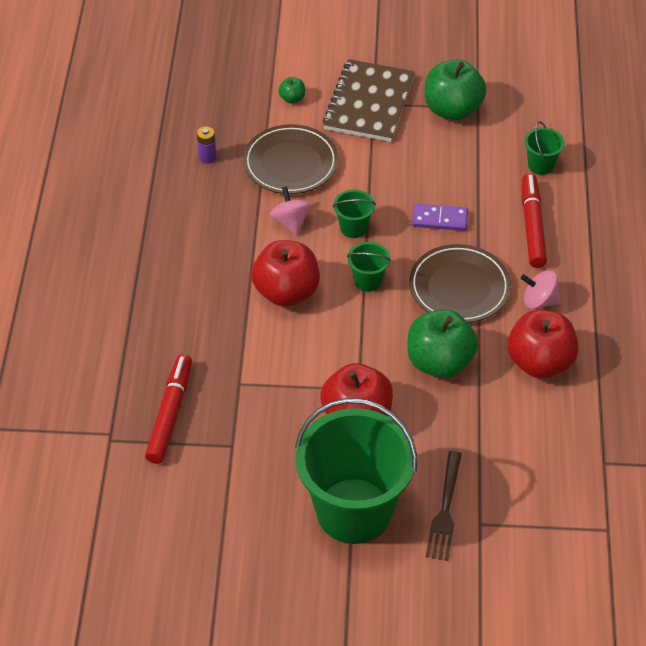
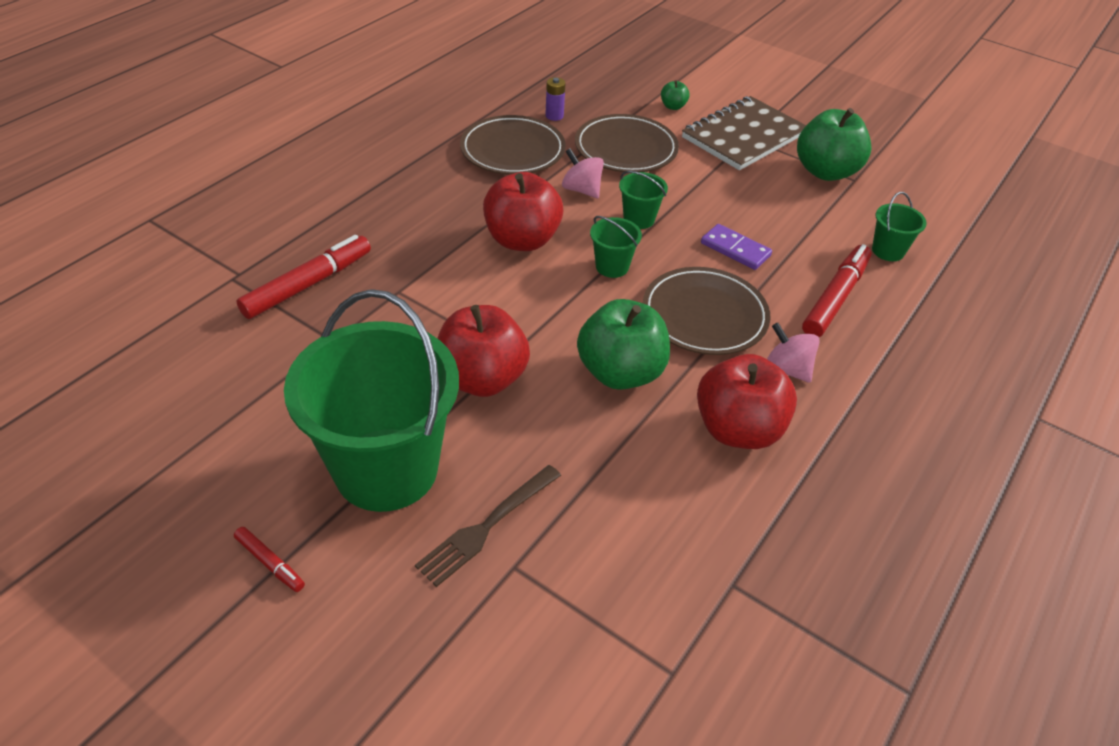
camera: 30 degrees right, 5 degrees down
(206, 211) = (512, 150): none -> brown plate
(290, 222) = (581, 190): pink spinning top -> pink spinning top turned 60 degrees counterclockwise
(342, 605) = (270, 563): none -> red marker

